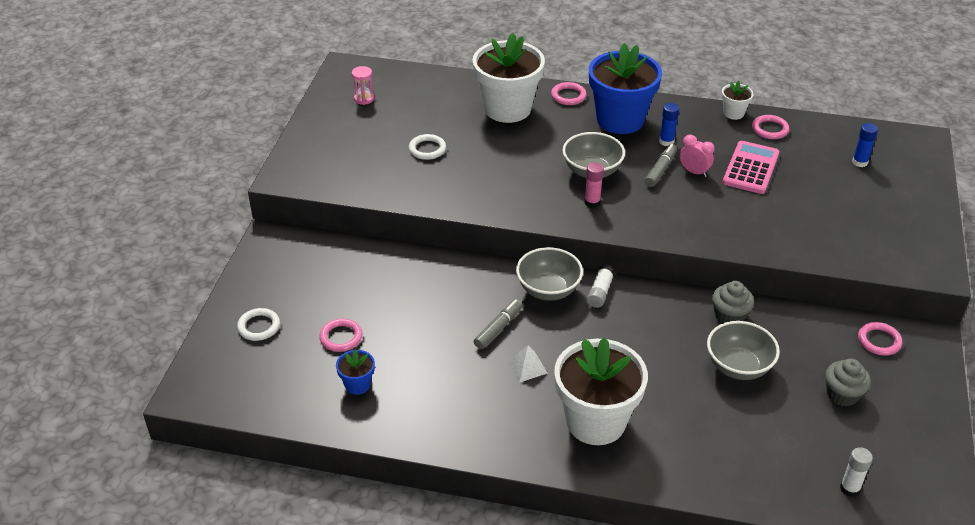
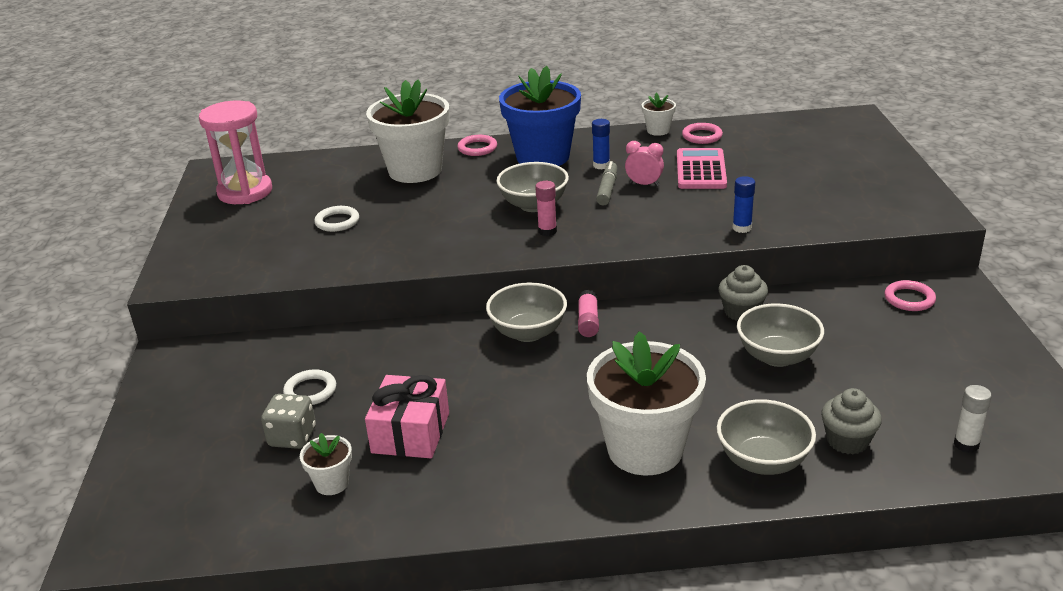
camera: 15 degrees left, 10 degrees down
(259, 326) = (179, 450): white ring -> white ring (310, 391)
(341, 337) = (292, 437): pink ring -> grey dice
(357, 385) = (332, 483): blue flower pot -> white flower pot
(364, 99) = (245, 192): pink hourglass -> pink hourglass, size x2.27
(427, 357) = (410, 433): none -> pink gift
(498, 328) = (486, 382): grey marker -> none
(527, 367) = (537, 413): white pyramid -> none
(600, 292) = (588, 321): white glue stick -> pink glue stick
(681, 457) = (763, 461): none -> grey bowl
(842, 394) = (902, 356): grey cupcake -> grey cupcake (847, 441)
(860, 162) = (806, 145): blue glue stick -> blue glue stick (742, 228)

